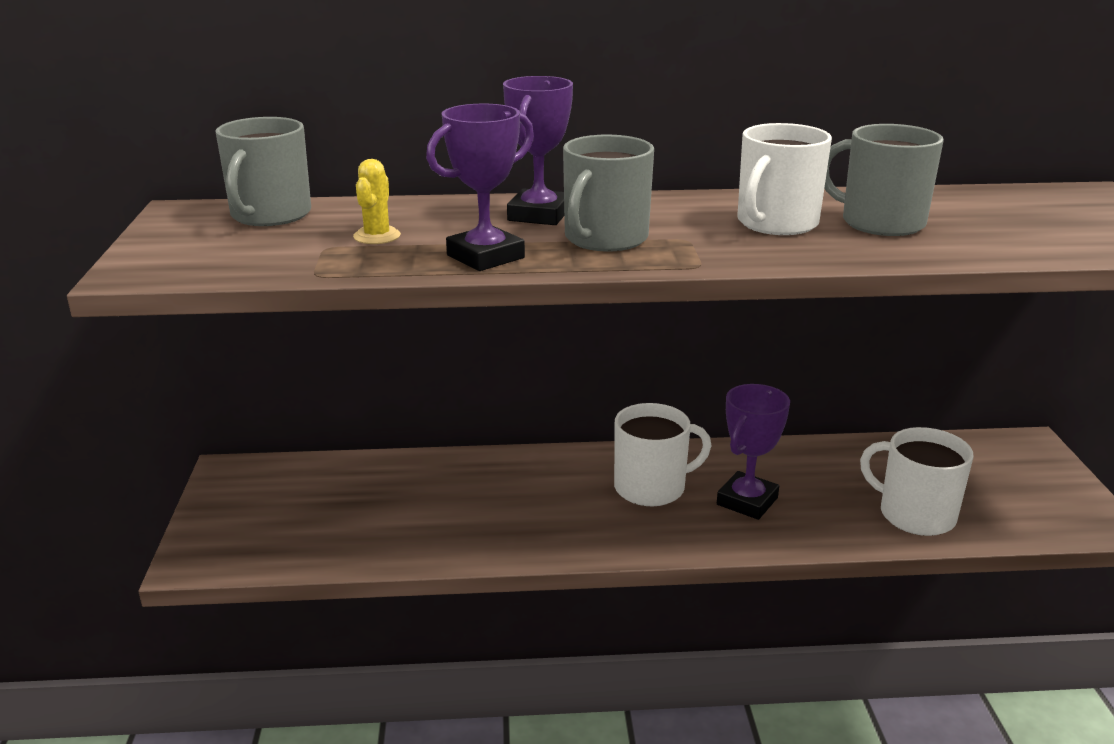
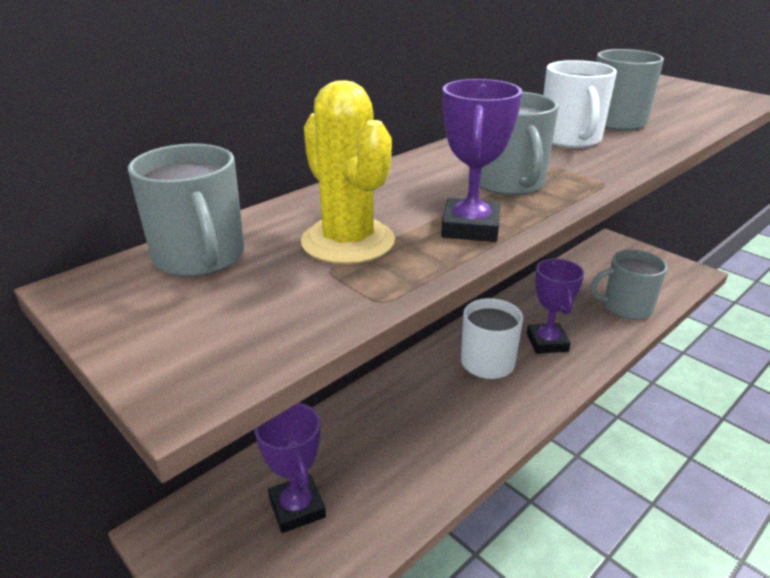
camera: 40 degrees left, 5 degrees up
(377, 236) = (348, 241): yellow cactus -> yellow cactus, size x1.92
(539, 215) = (425, 179): purple trophy -> purple trophy (297, 508)
(915, 515) = (626, 307): white mug -> grey mug

